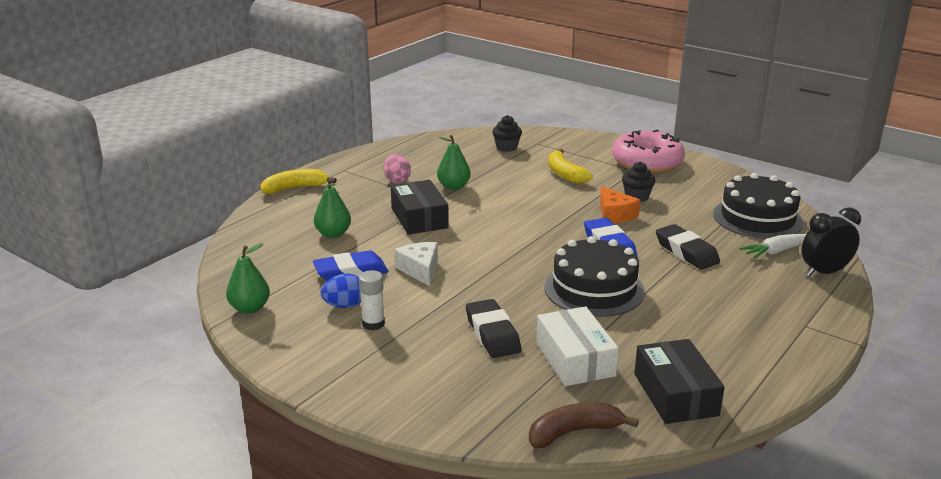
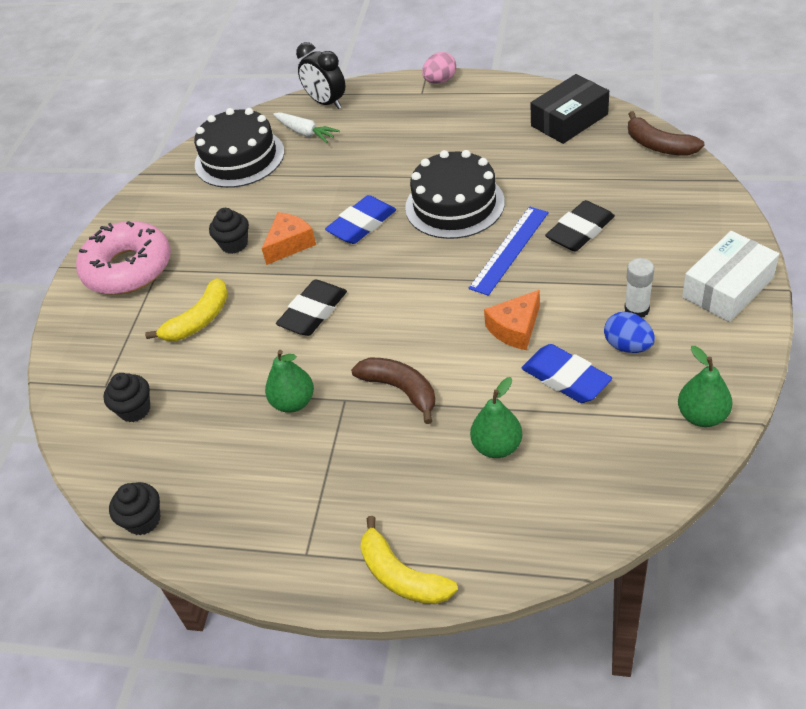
camera: 110 degrees left, 20 degrees up
(397, 180) = (307, 470): pink egg -> pink egg (440, 81)
(419, 218) = (400, 390): black box -> brown banana
(420, 270) = (515, 328): white cheese -> orange cheese
(423, 140) = (143, 520): none -> black cupcake
(507, 295) = (509, 250): none -> blue ruler
(574, 359) = (572, 176): white box -> white box (728, 288)
(686, 252) = (341, 177): black eraser -> black eraser (313, 312)

